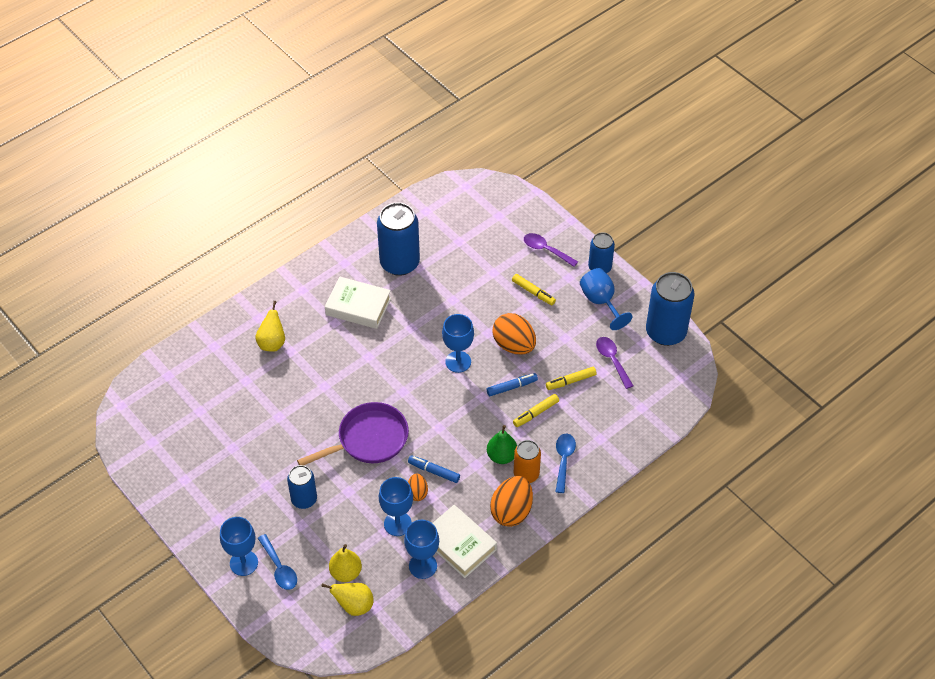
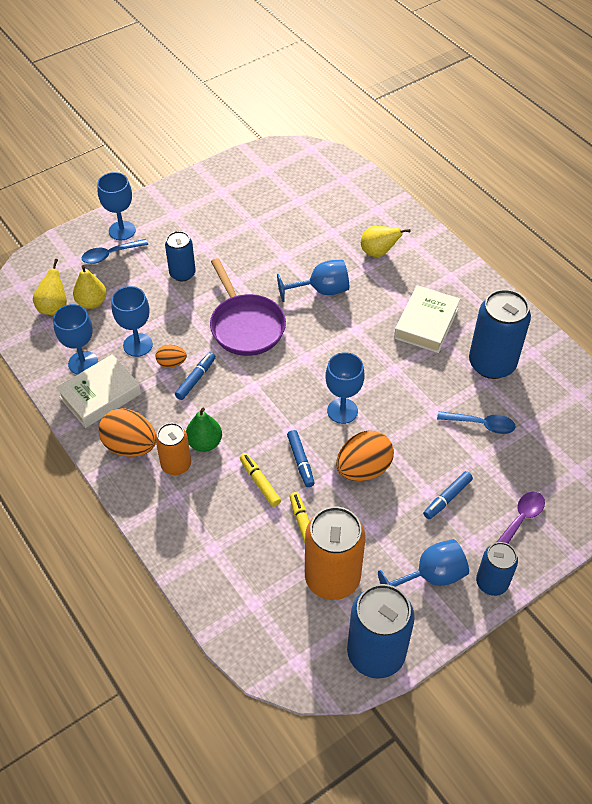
camera: 95 degrees right, 0 degrees up
(322, 384) = (321, 290): none -> blue goblet
(533, 292) = (447, 498): yellow marker -> blue marker
(563, 460) = (188, 505): blue spoon -> blue spoon (481, 424)
(612, 360) = (332, 578): purple spoon -> orange can

